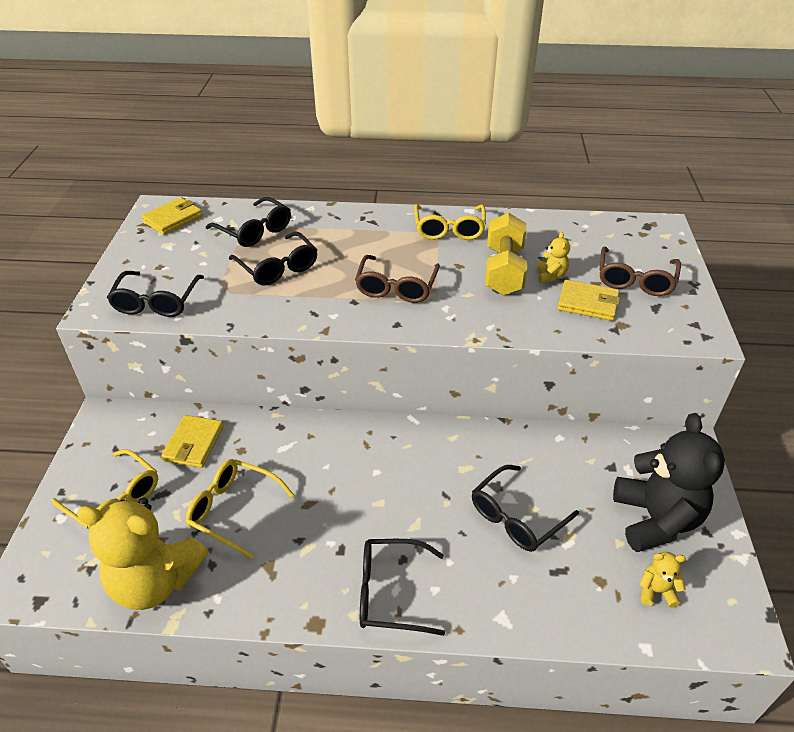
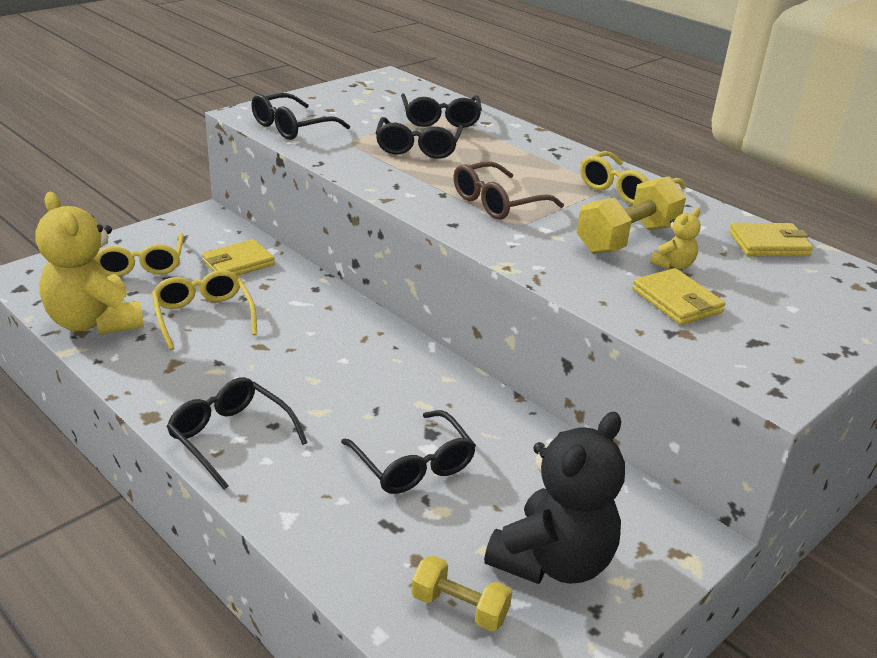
camera: 40 degrees right, 10 degrees down
(173, 219) = (389, 87): yellow wallet -> yellow wallet (769, 244)
(516, 517) = (413, 465): black glasses -> black glasses turned 120 degrees counterclockwise
(635, 280) = (771, 312): brown glasses -> none
(656, 591) = (459, 607): yellow teddy bear -> yellow dumbbell

